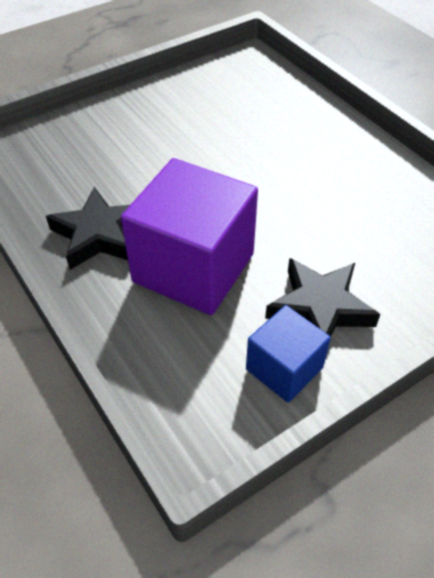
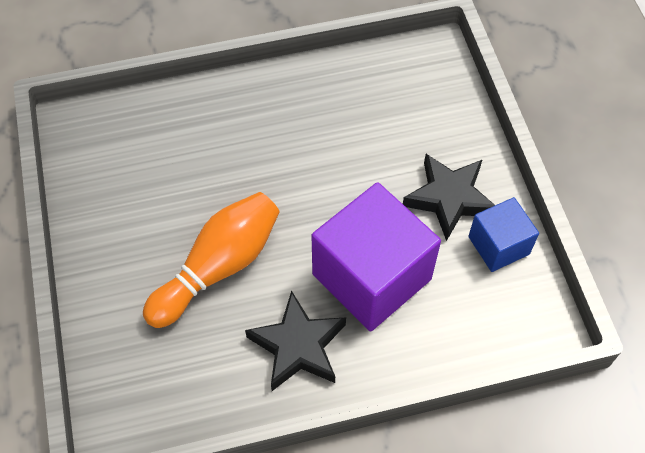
camera: 70 degrees left, 10 degrees up
(158, 165) = (218, 267): none -> orange bowling pin

